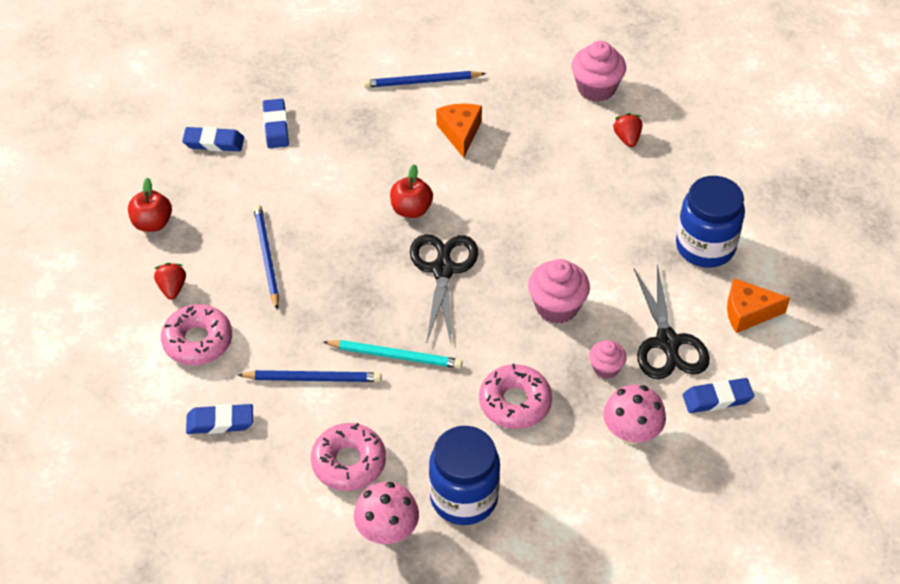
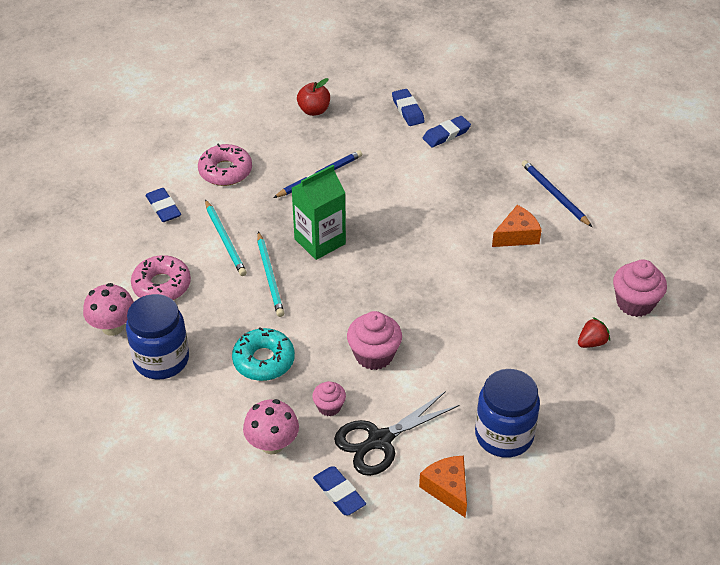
camera: 65 degrees right, 5 degrees down
(172, 288) = (263, 142): red strawberry -> none
(312, 378) = (225, 239): blue pencil -> turquoise pencil
(369, 293) = (320, 241): none -> green carton
(411, 209) = (416, 235): red apple -> none
(443, 270) = (368, 274): black scissors -> none
(515, 402) = (263, 360): pink donut -> turquoise donut

